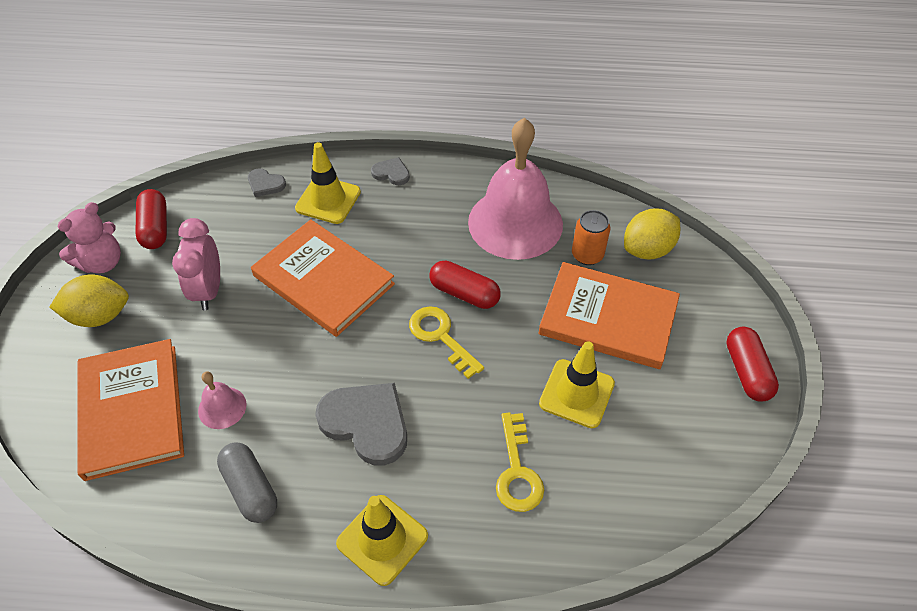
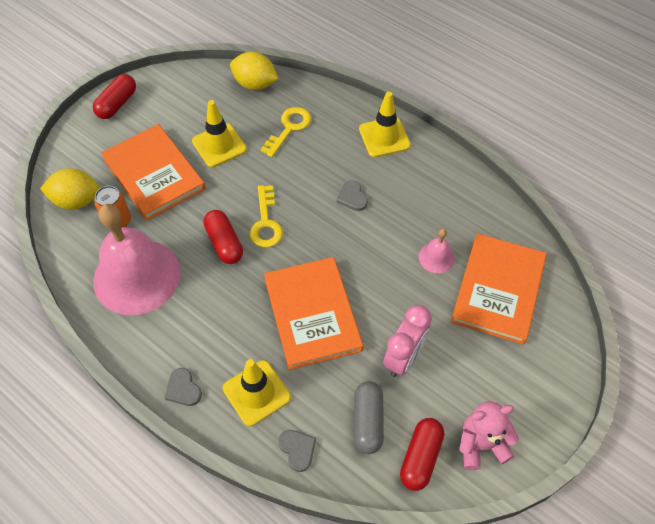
camera: 145 degrees left, 5 degrees up
(99, 316) = (499, 386): yellow lemon -> yellow lemon (255, 84)
(250, 489) = (442, 199): grey capsule -> grey capsule (368, 421)
(366, 423) = (352, 197): grey heart -> grey heart, size x0.50

